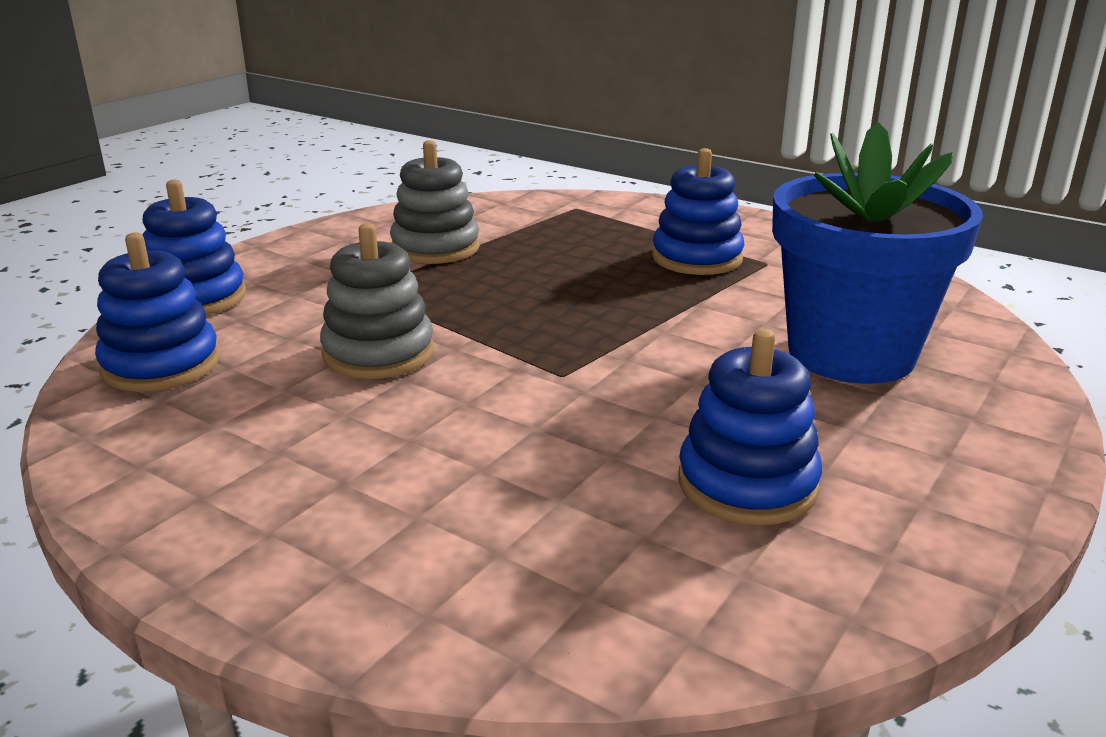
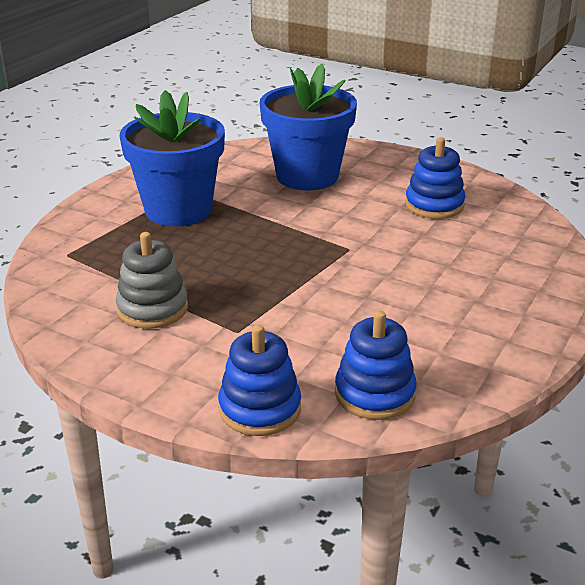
camera: 95 degrees left, 5 degrees up
(378, 353) = (337, 309): grey stacking toy -> none
(697, 258) = (178, 210): blue stacking toy -> blue flower pot

